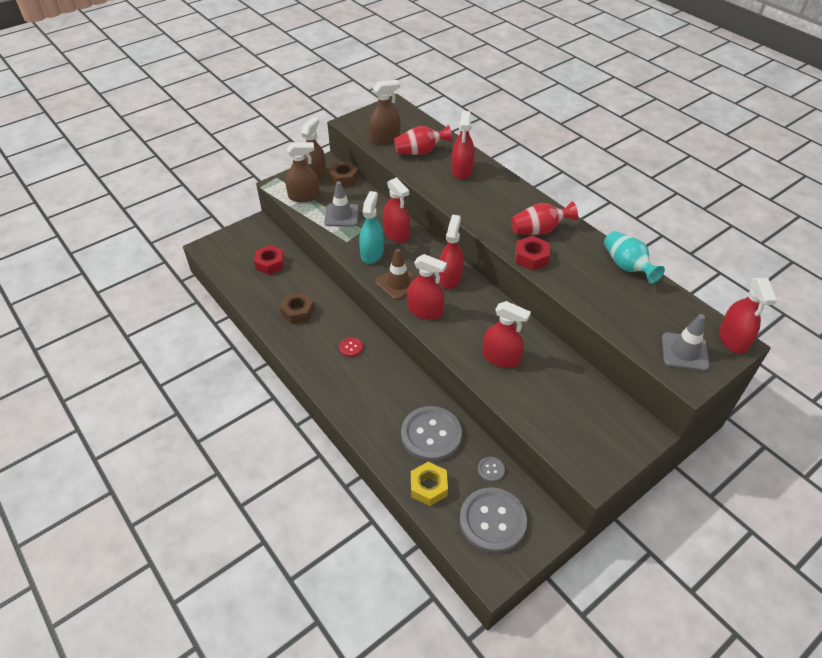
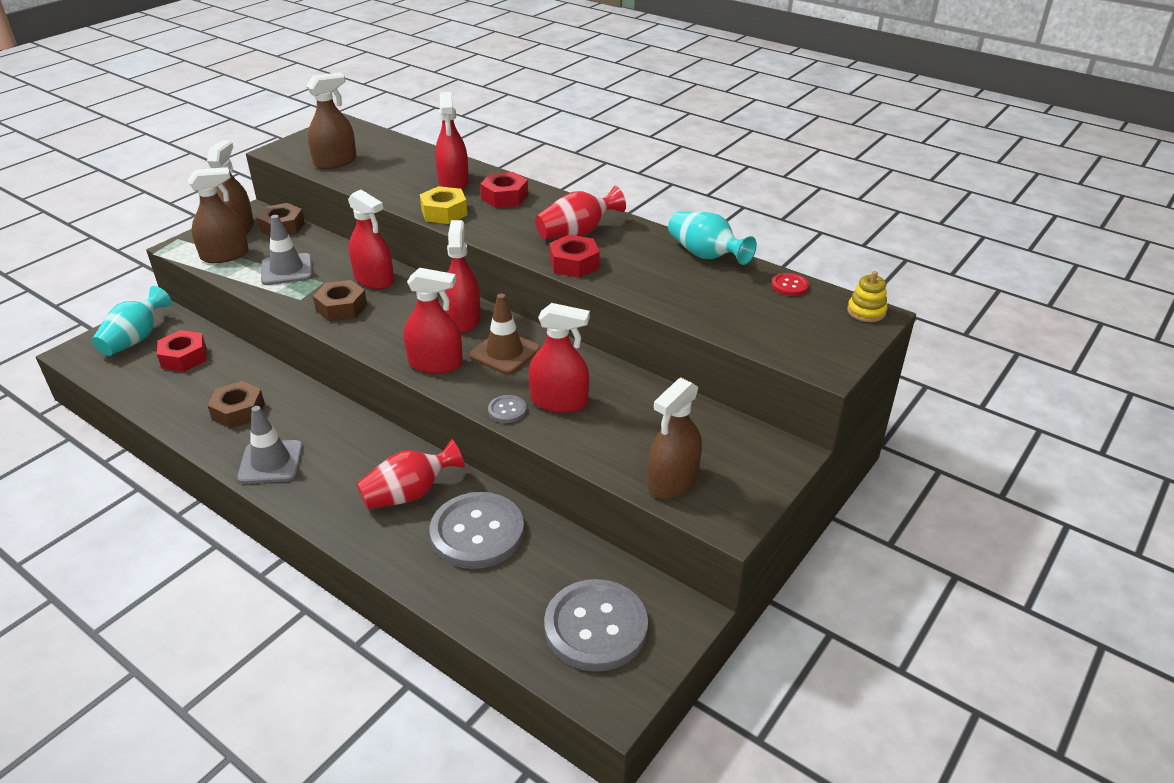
camera: 15 degrees left, 10 degrees down
(242, 244) = (136, 339): none -> turquoise vase
(351, 347) = (331, 442): red button -> red button (789, 286)
(372, 253) = (341, 308): turquoise spray bottle -> brown nut
(398, 283) = (388, 337): brown traffic cone -> brown traffic cone (504, 353)
(420, 152) = (390, 170): red vase -> red vase (410, 494)
(428, 487) = (488, 602): yellow nut -> yellow nut (444, 212)
(491, 470) = (577, 560): grey button -> grey button (507, 410)
(495, 189) = (504, 197): none -> red nut
(563, 437) = (673, 481): none -> brown spray bottle
(684, 352) = (809, 335): grey traffic cone -> grey traffic cone (271, 462)
(733, 339) = (866, 311): red spray bottle -> yellow stacking toy

